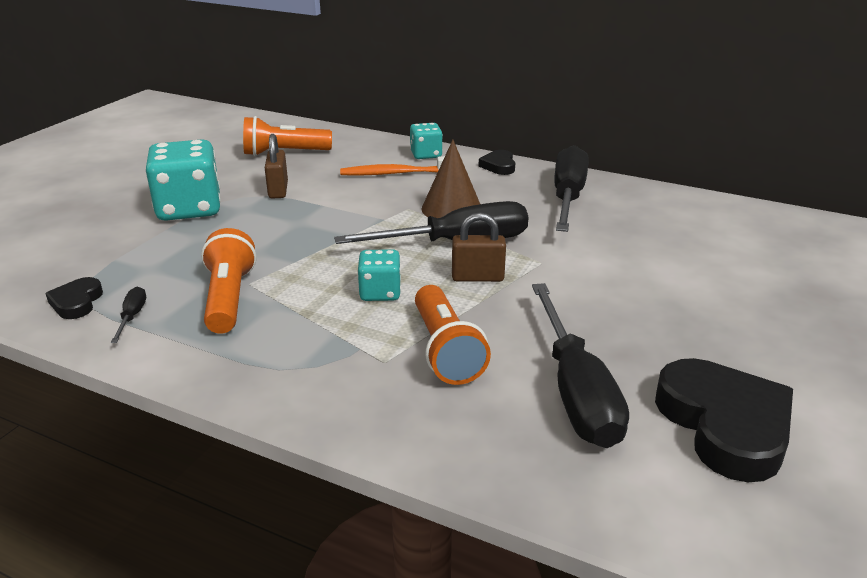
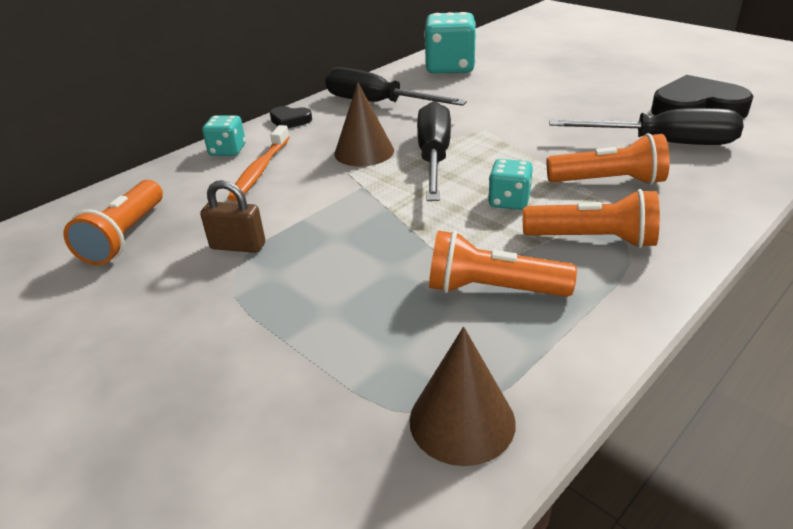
camera: 70 degrees left, 5 degrees up
(76, 302) = (462, 421): black heart -> brown cone
(132, 317) = (513, 364): black screwdriver -> none
(189, 209) = (236, 319): turquoise dice -> turquoise dice (450, 67)
(317, 345) = (593, 239): none -> orange flashlight
(477, 277) = (498, 156): brown padlock -> none

